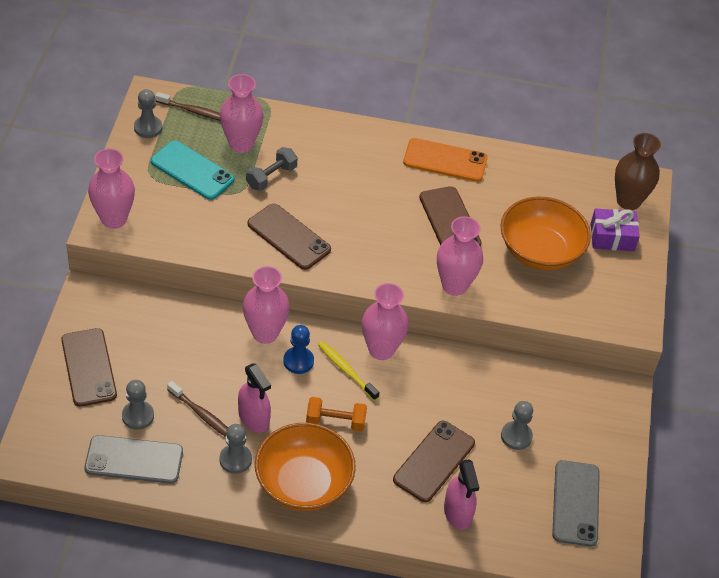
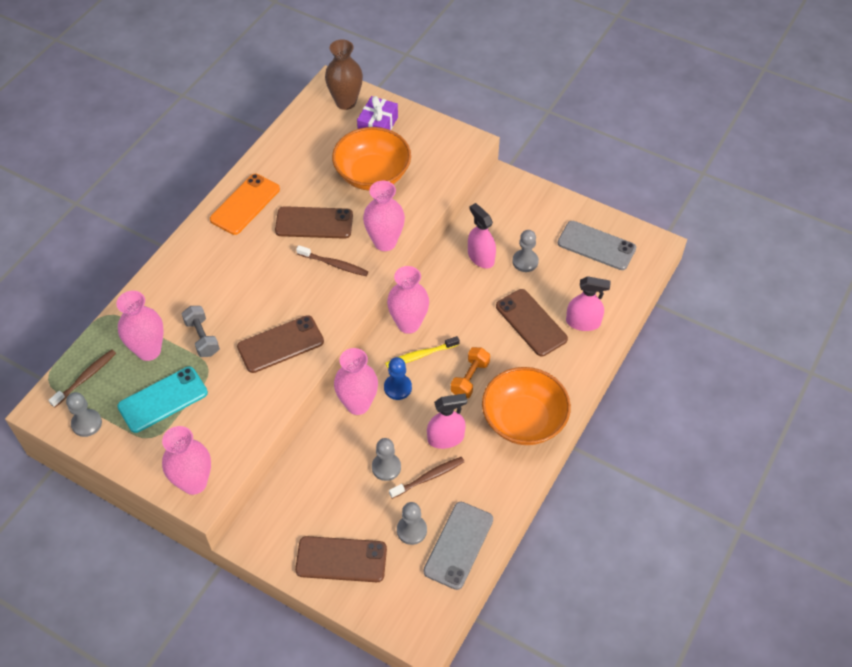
camera: 65 degrees left, 5 degrees up
(235, 459) = (484, 464): grey pawn -> grey pawn (386, 467)
(405, 251) = (334, 264): none -> brown toothbrush
(500, 393) = (481, 257): none -> pink spray bottle

